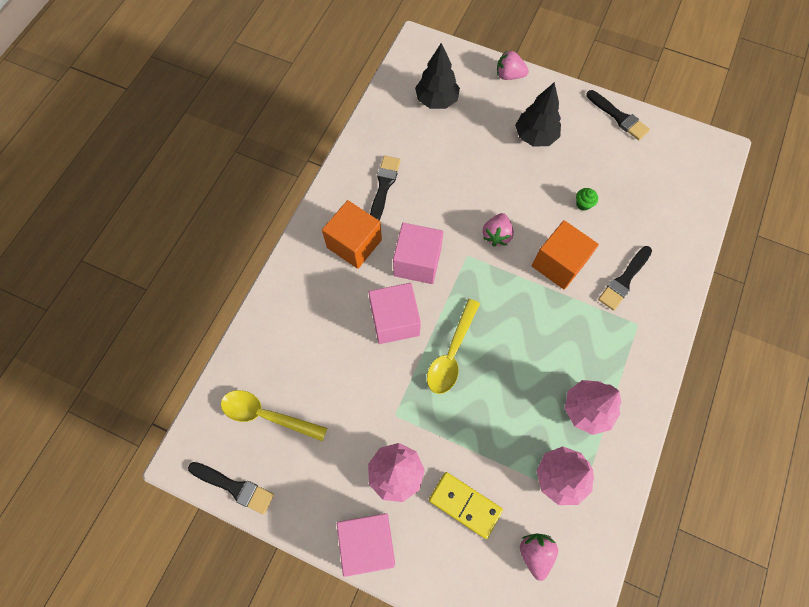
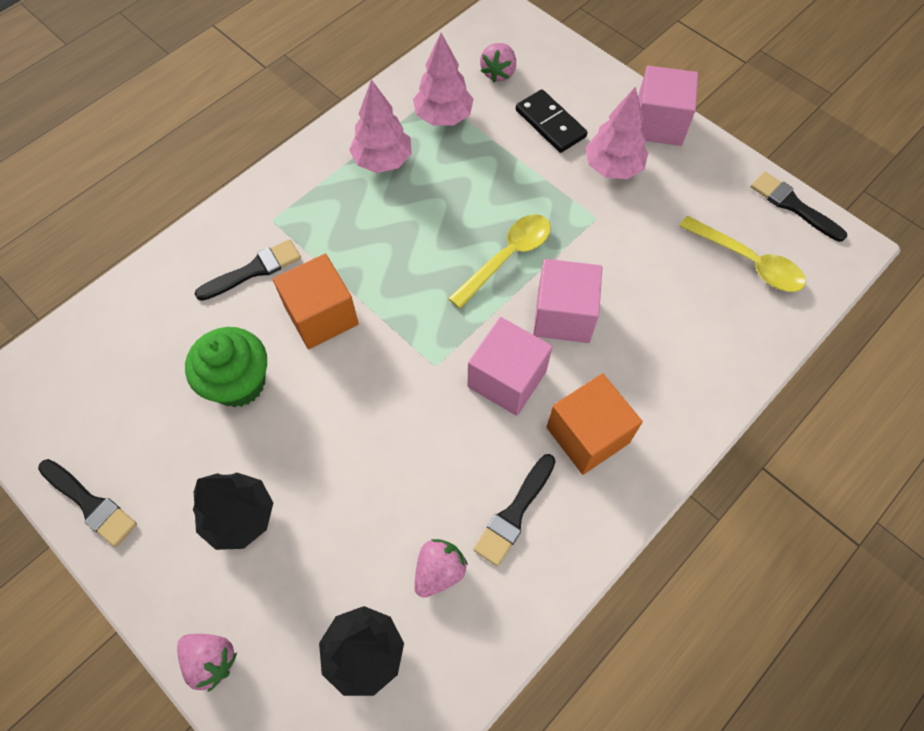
camera: 160 degrees left, 5 degrees down
(465, 504) = (550, 124): yellow domino -> black domino
(496, 235) = (382, 379): pink strawberry -> pink strawberry (439, 571)
(583, 204) = (239, 383): green cupcake -> green cupcake, size x2.37
(619, 117) = (90, 504): black brush -> black brush turned 150 degrees clockwise

